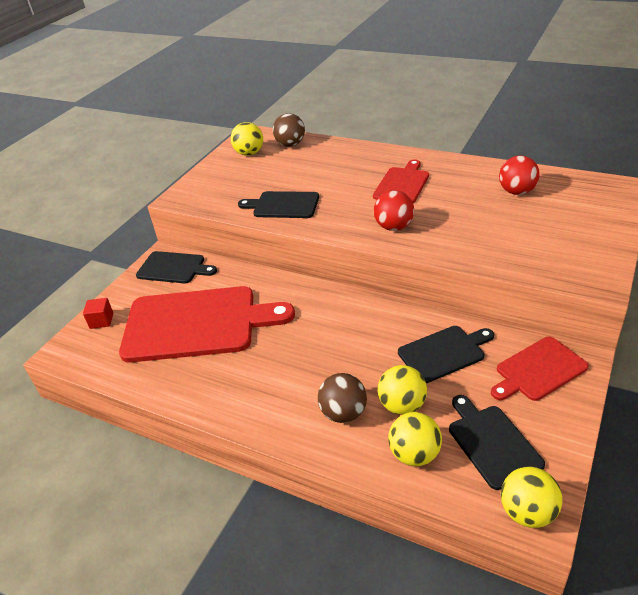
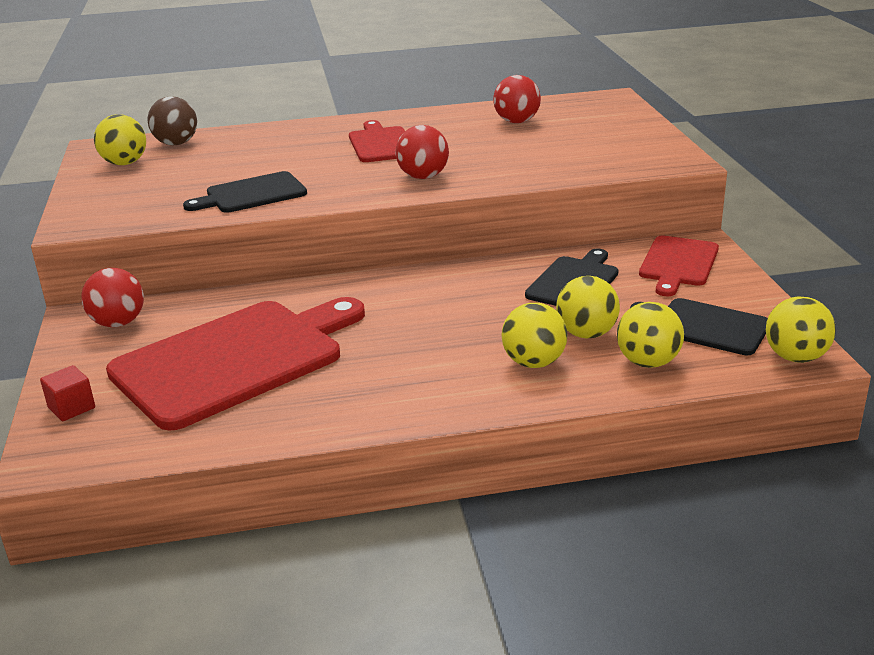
camera: 40 degrees left, 10 degrees down
(174, 268) = (118, 323): black cutting board -> red ball
(343, 413) = (534, 363): brown ball -> yellow ball

